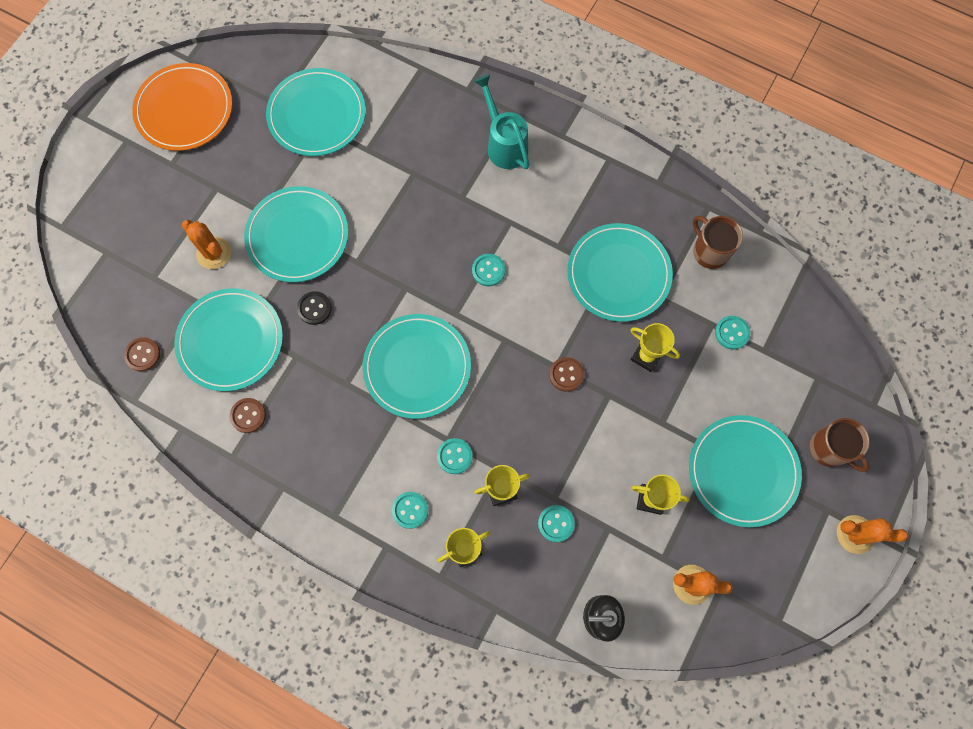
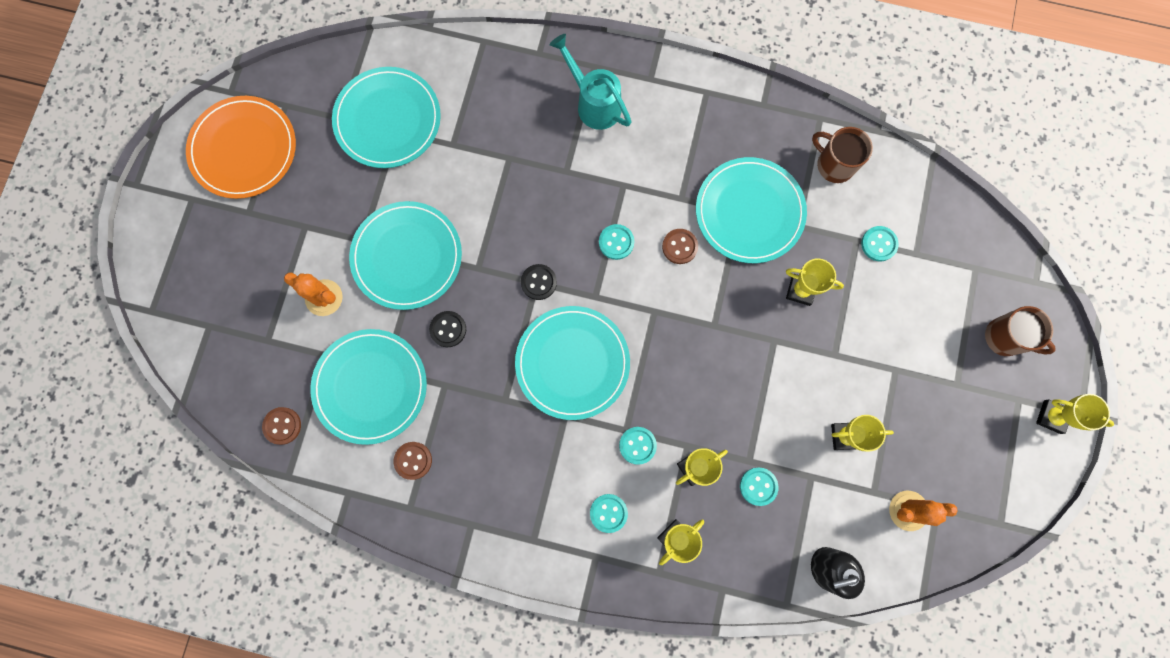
camera: 15 degrees left, 5 degrees up
(408, 288) = (538, 282): none -> black button
(566, 374) = (726, 331): brown button -> brown button (679, 247)
(743, 471) = (927, 383): turquoise plate -> none
(855, 534) = (1052, 417): orange cactus -> yellow trophy

